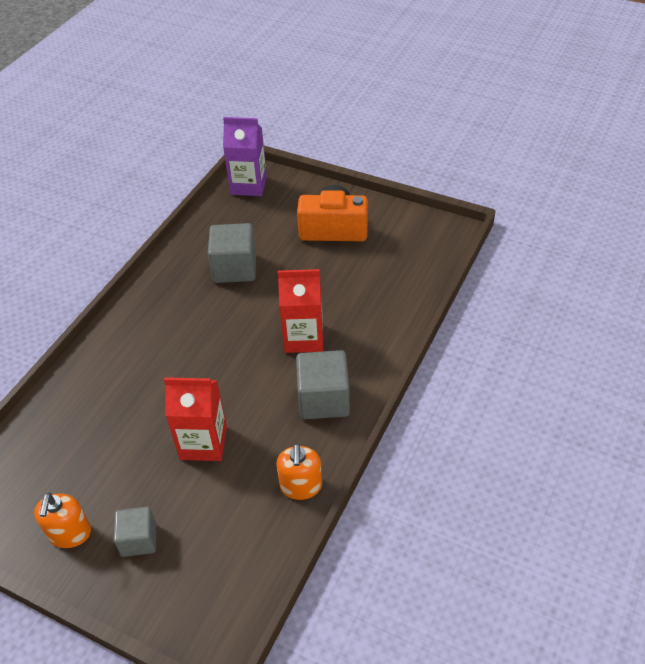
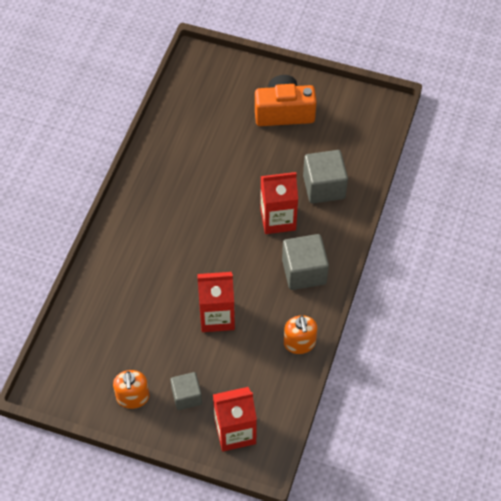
camera: 10 degrees left, 10 degrees up
(190, 595) = (235, 432): none -> red carton
(235, 268) = (206, 158): grey cube -> grey cube (324, 187)
(248, 185) = (199, 71): purple carton -> none

